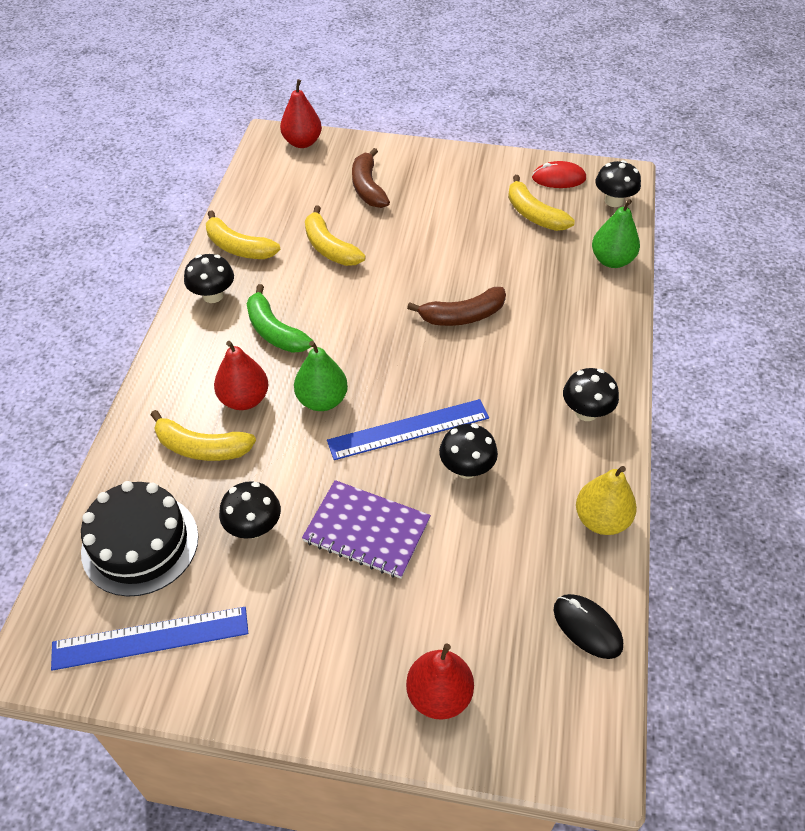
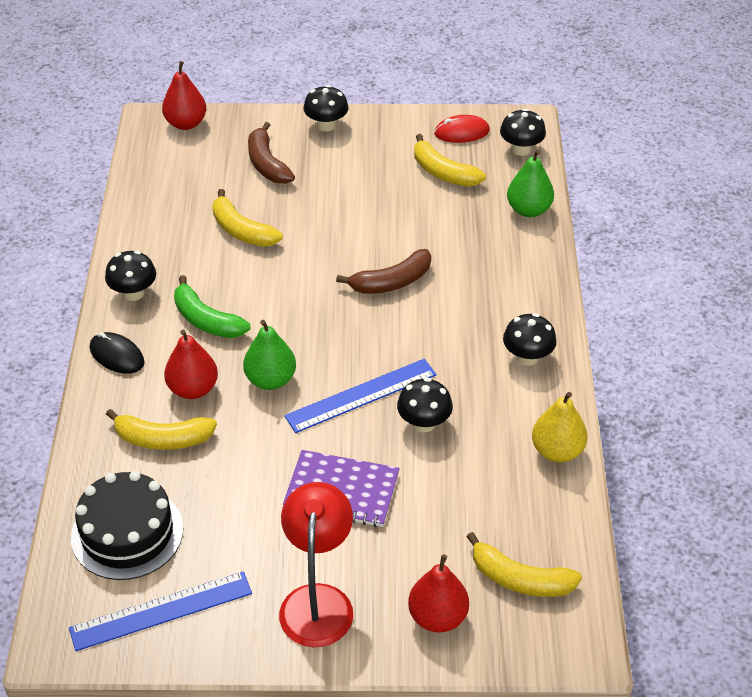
camera: 10 degrees left, 5 degrees down
(238, 247) = (146, 241): yellow banana -> yellow banana (520, 579)
(254, 527) = (233, 503): black mushroom -> black mushroom (326, 125)
(315, 654) = (318, 601): none -> red lamp
(587, 627) = (559, 543): black mouse -> black mouse (117, 355)

